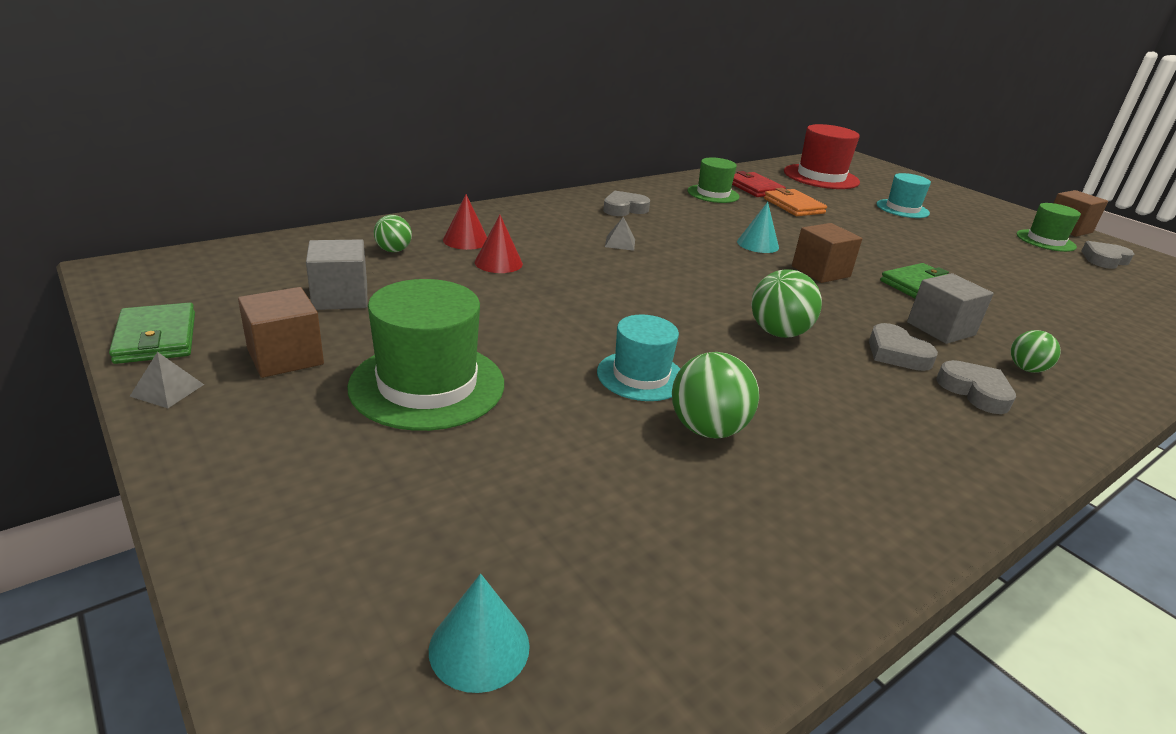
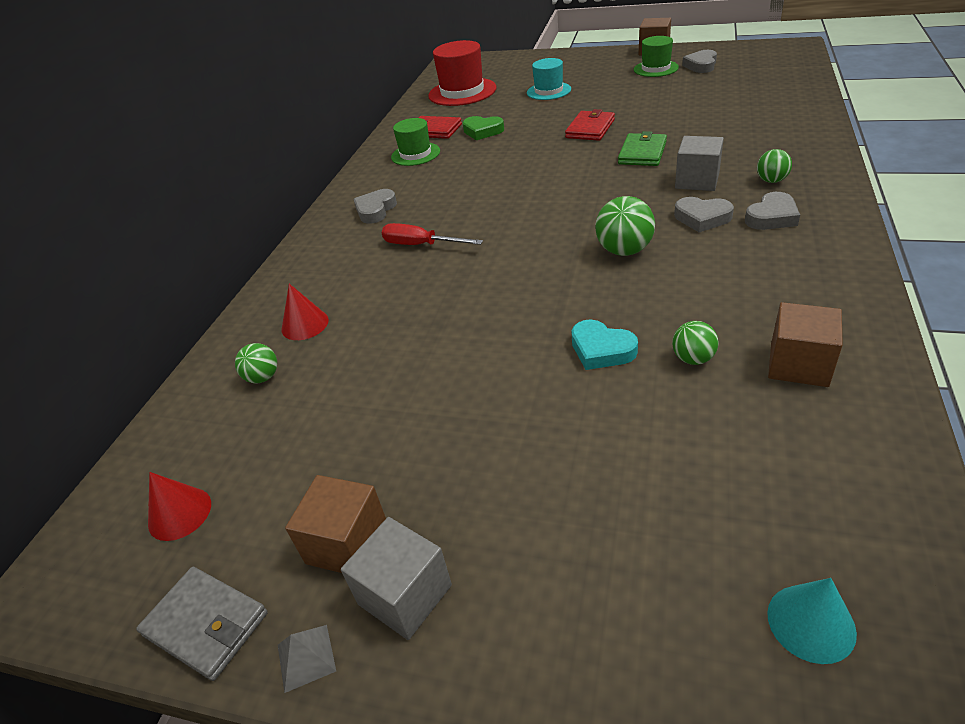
camera: 30 degrees left, 10 degrees up
(156, 338) = (206, 624): green wallet -> grey wallet
(340, 297) = (296, 455): grey cube -> grey cube (405, 595)
(427, 385) = (488, 474): green hat -> none
(498, 263) = (364, 327): red cone -> red cone (179, 513)
(620, 243) = (421, 245): grey pyramid -> red screwdriver
(641, 376) = (601, 350): turquoise hat -> turquoise heart
(707, 429) = (693, 359): green ball -> green ball, size x0.61
(757, 244) = (509, 182): turquoise cone -> none
(793, 206) = (482, 131): orange wallet -> green heart
(820, 271) = (577, 180): brown cube -> brown cube (798, 364)
(896, 248) = (590, 129): none -> red wallet
(975, 392) = (772, 217): grey heart -> grey heart turned 120 degrees clockwise

